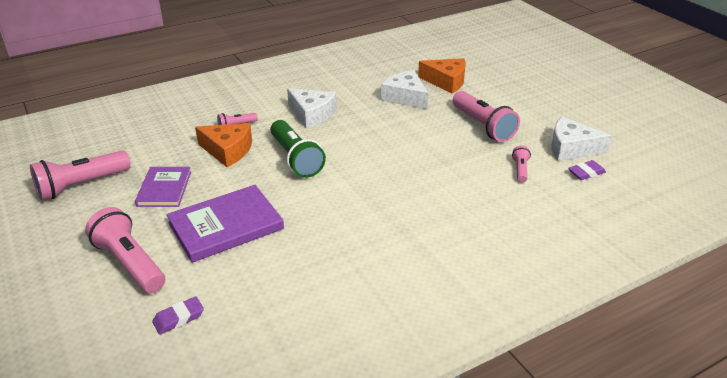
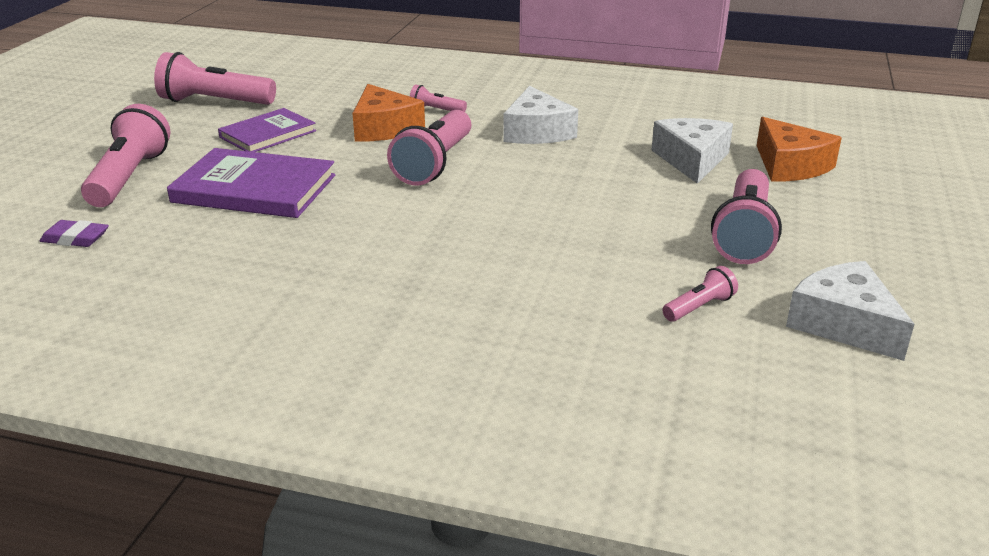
camera: 45 degrees right, 5 degrees down
(296, 159) = (434, 164): green flashlight -> pink flashlight
(586, 173) = (806, 365): purple eraser -> none

